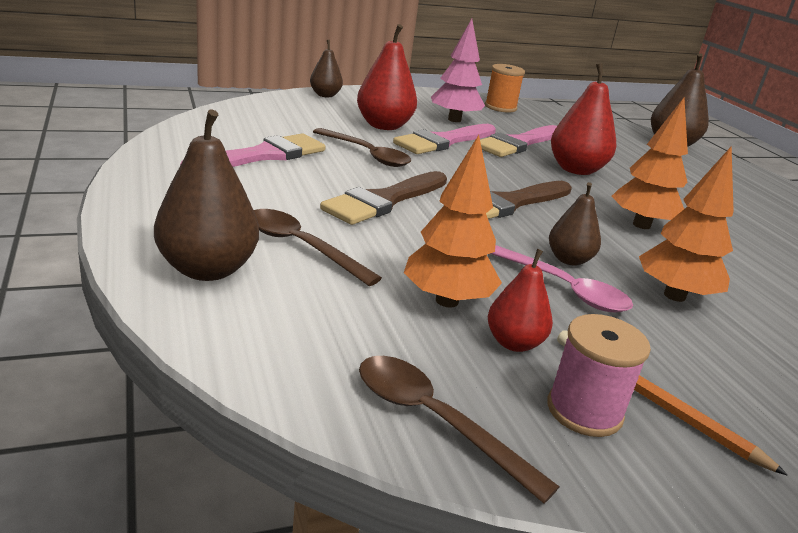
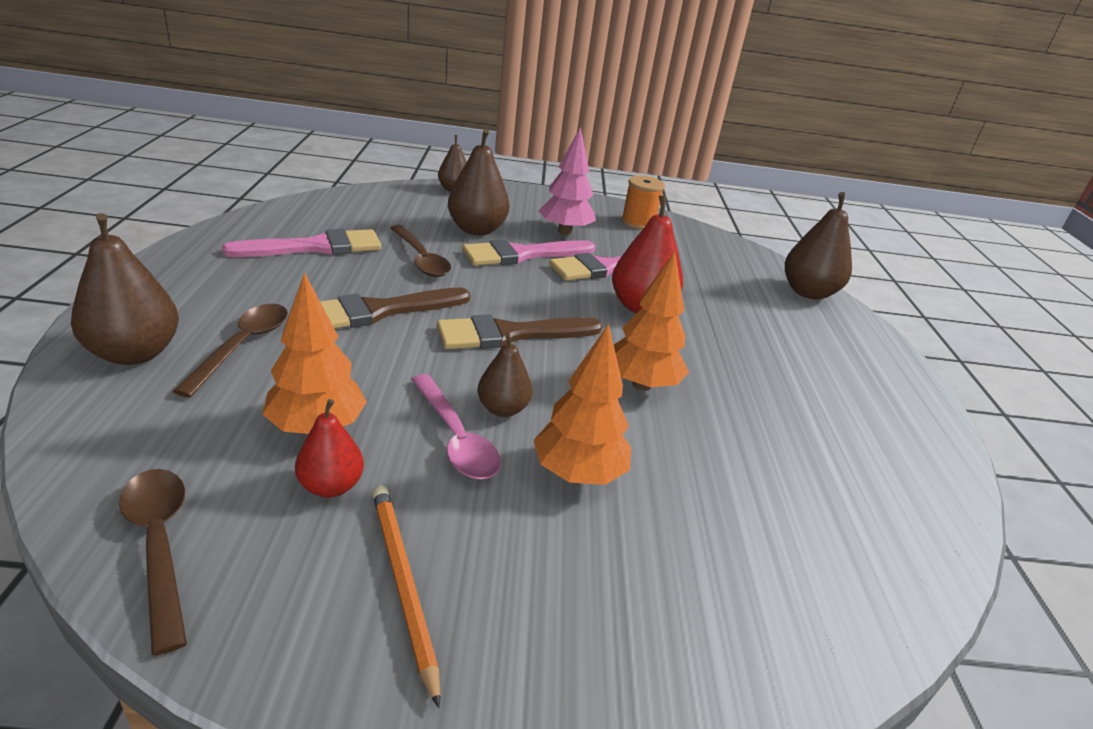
camera: 20 degrees right, 5 degrees up
(301, 247) = (242, 346): brown spoon -> brown spoon turned 45 degrees clockwise
(384, 126) = (476, 230): red pear -> brown pear
(584, 411) = (316, 574): pink spool -> none

